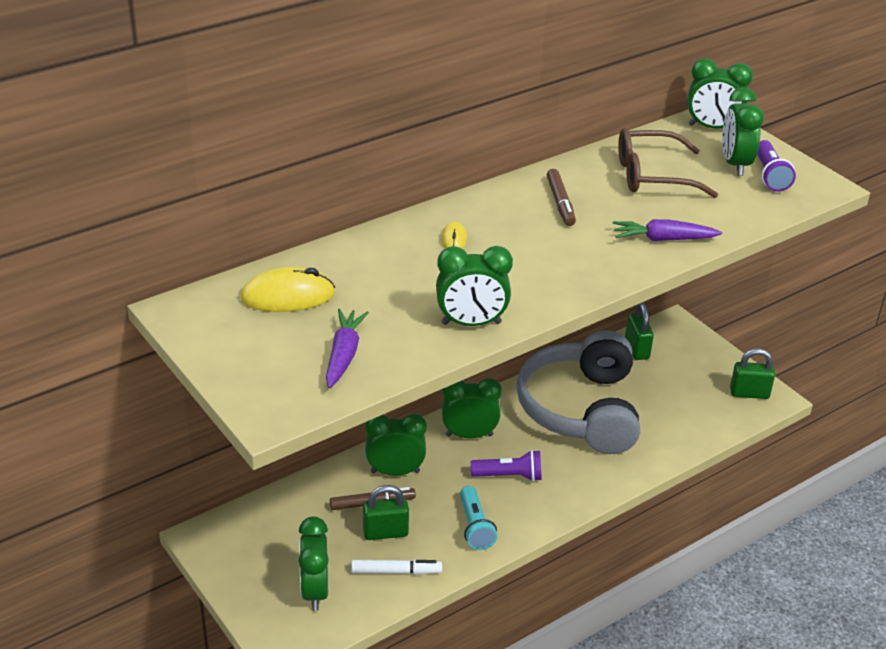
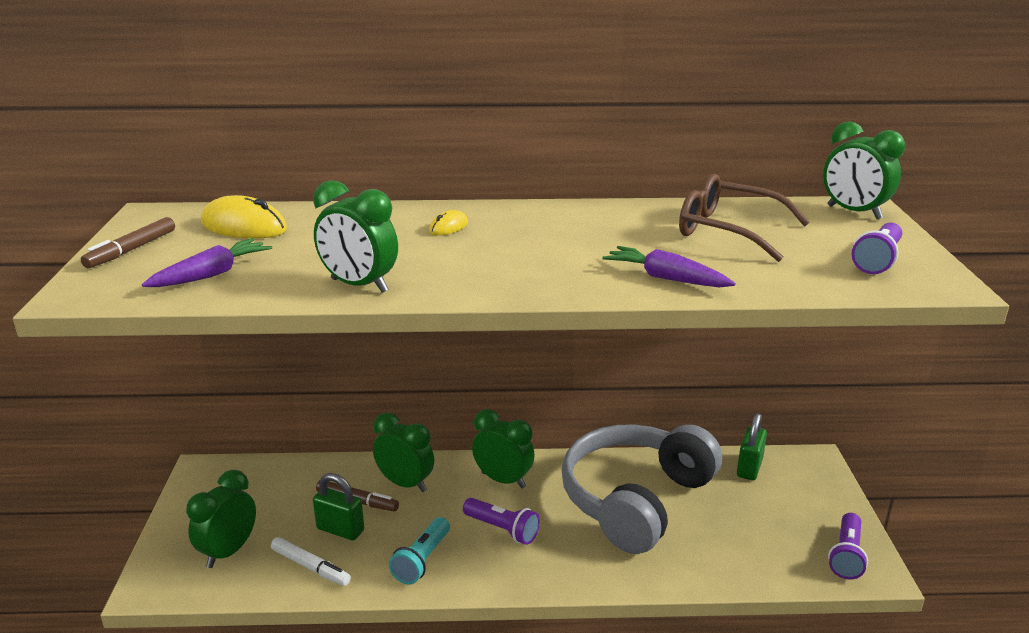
camera: 35 degrees right, 10 degrees down
(560, 203) = (595, 227): brown marker -> brown marker (131, 250)
(735, 164) = (843, 243): green clock -> none
(749, 393) = (846, 555): green padlock -> purple flashlight

